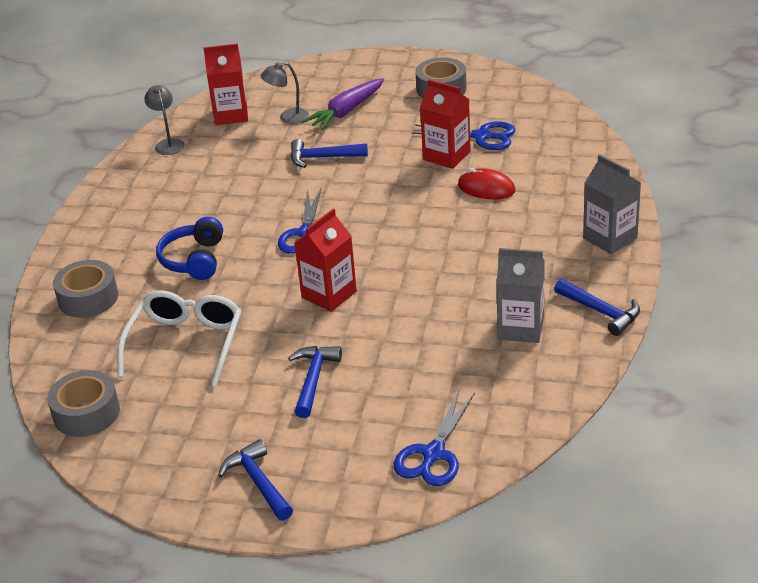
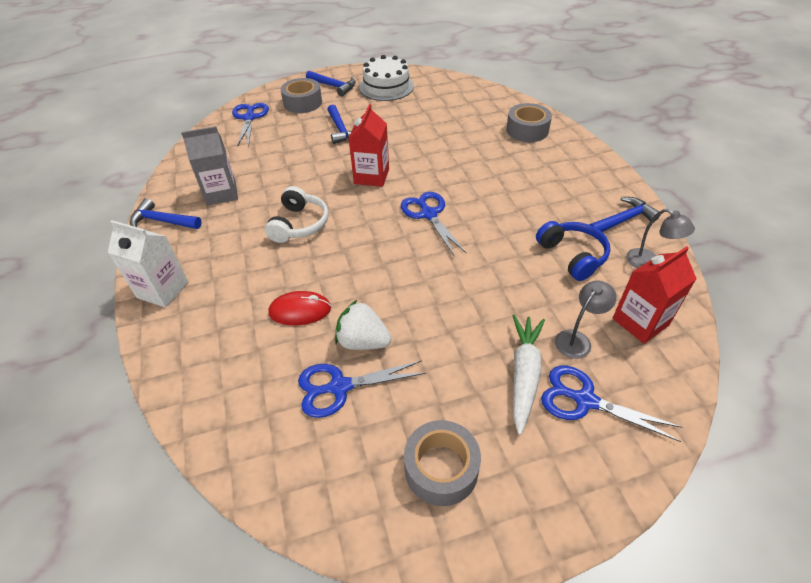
camera: 150 degrees right, 10 degrees up
(86, 413) = (450, 86): grey tape -> grey tape (303, 103)
(179, 448) = (386, 87): none -> white cake
(186, 344) = (435, 125): white glasses -> none
(194, 260) = (490, 171): blue headphones -> blue headphones (572, 256)
(322, 92) = (585, 400): none -> blue scissors
(322, 158) = (487, 295): blue hammer -> blue hammer (623, 220)
(346, 111) = (524, 374): purple carrot -> white carrot
(446, 156) = (363, 341): red carton -> white strawberry
(446, 262) = (299, 224): none -> white headphones
(610, 238) = (162, 290): grey carton -> white carton

